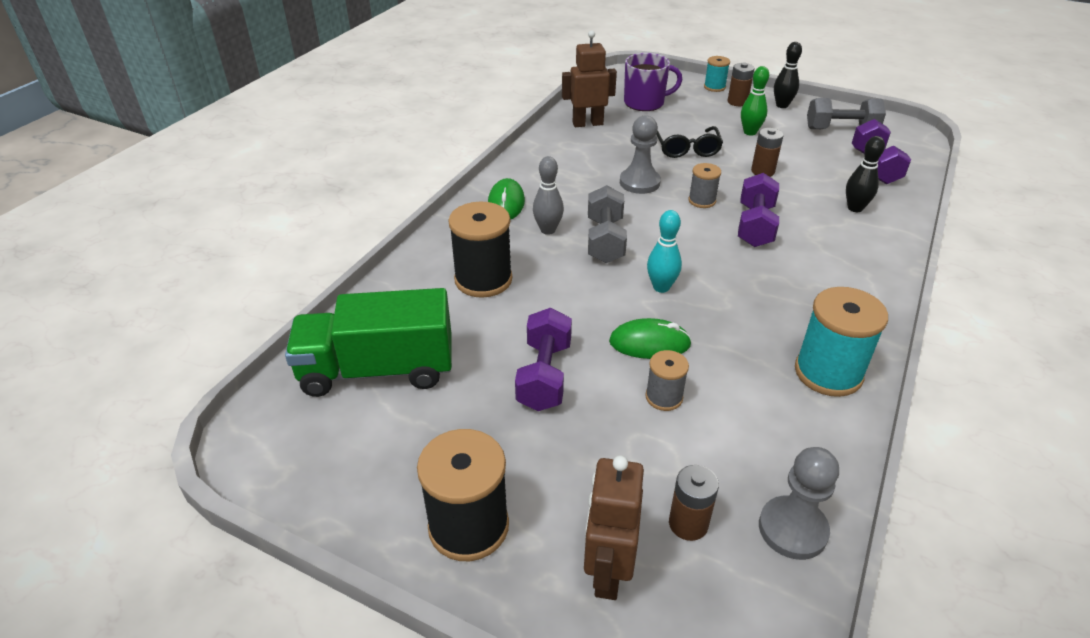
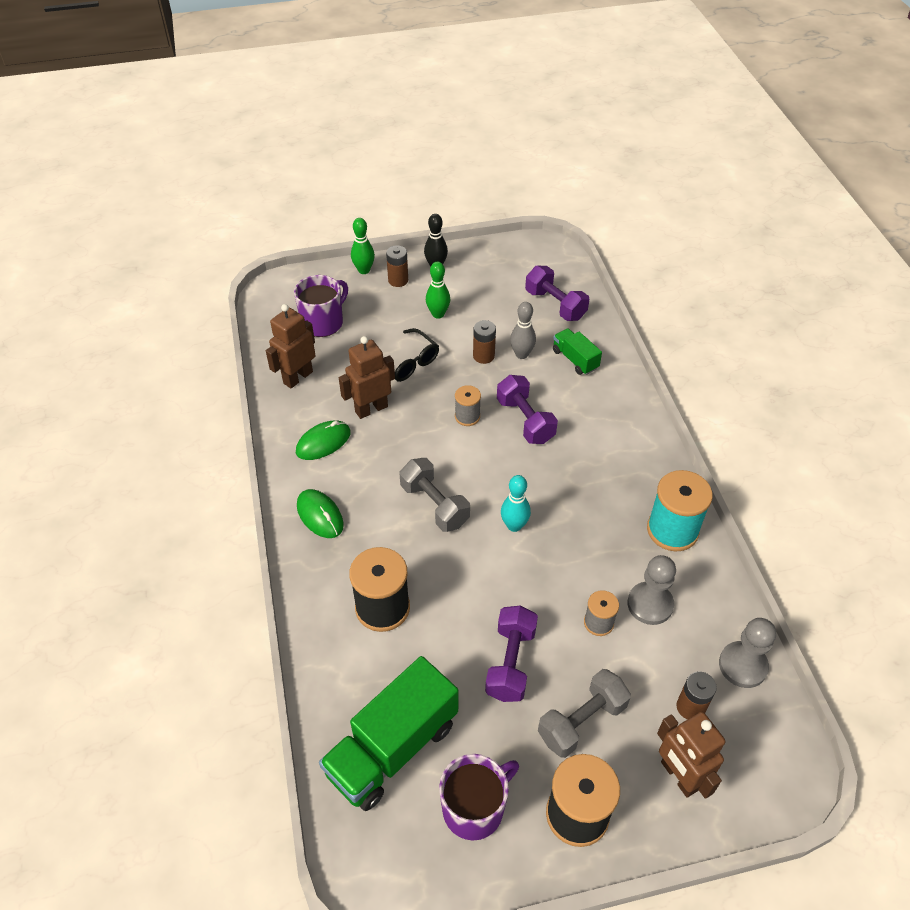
camera: 40 degrees left, 10 degrees up
(387, 455) = (474, 808): none -> purple mug
(544, 375) = (510, 663): purple dumbbell -> purple dumbbell turned 45 degrees clockwise
(548, 230) = (382, 523): grey bowling pin -> grey bowling pin (521, 354)
(623, 163) = (371, 409): none -> brown robot
(639, 182) = (404, 425): grey pawn -> grey pawn (650, 604)
(649, 343) = (551, 583): green mouse -> green mouse (323, 442)
(714, 87) = (364, 270): turquoise spool -> green bowling pin
(841, 129) = (501, 273): grey dumbbell -> grey dumbbell (581, 721)
(855, 208) = (575, 359): black bowling pin -> green truck

